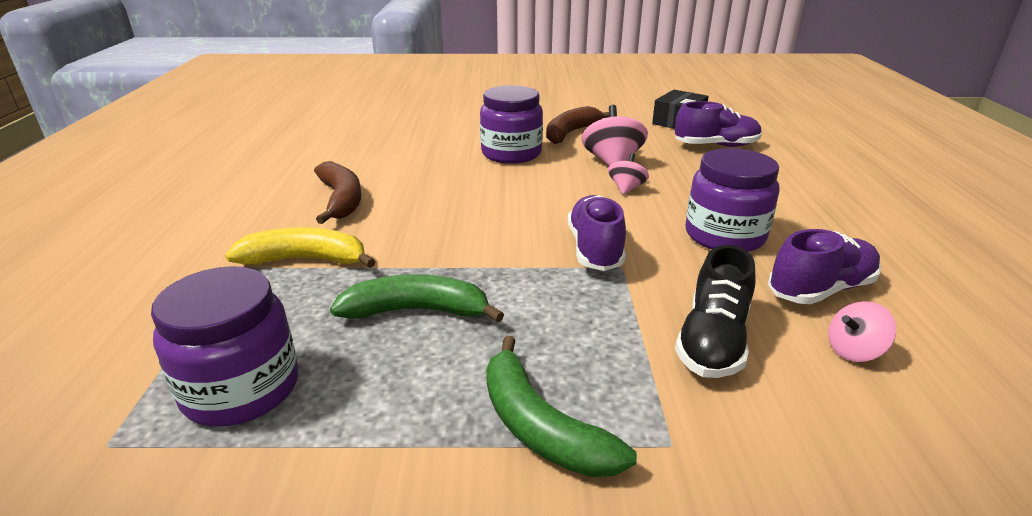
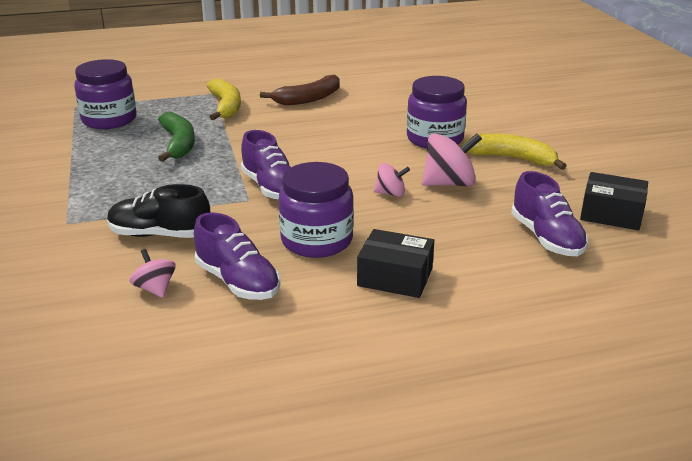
camera: 75 degrees right, 0 degrees up
(540, 426) = (82, 188): green banana -> none
(571, 133) = (512, 158): brown banana -> yellow banana
(595, 249) = (271, 188): purple shoe -> purple shoe turned 75 degrees clockwise
(790, 208) = (395, 277): none -> black box

